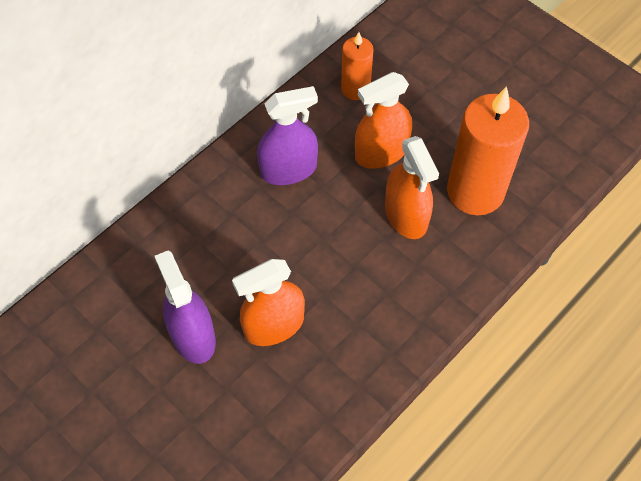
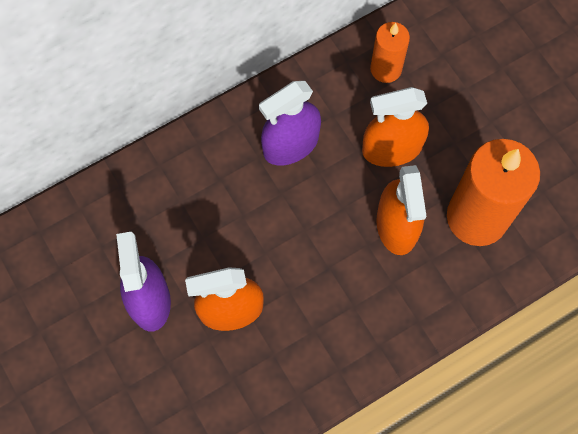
camera: 15 degrees right, 10 degrees up
(288, 169) = (291, 144): purple spray bottle -> purple spray bottle turned 150 degrees clockwise

